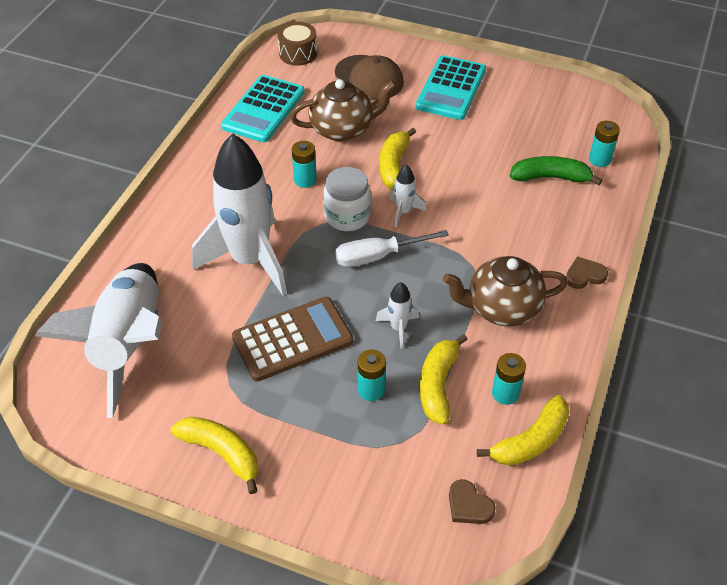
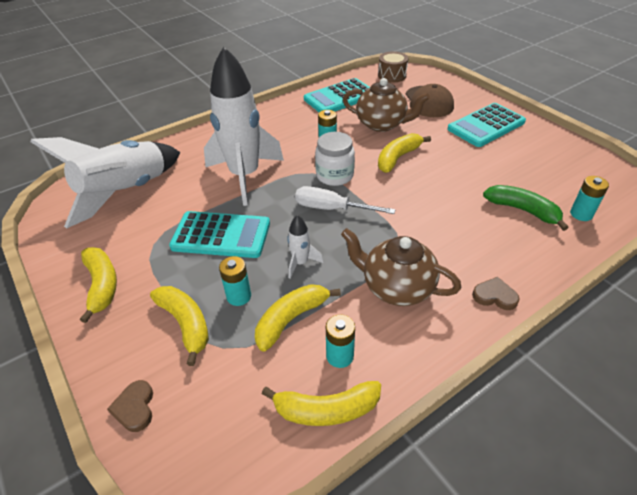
camera: 35 degrees right, 5 degrees down
(292, 339) = (221, 235): brown calculator -> turquoise calculator
(347, 441) = (186, 324): none -> yellow banana
(403, 212) = (378, 188): white rocket -> none
(469, 505) = (223, 433): brown heart -> brown heart (135, 408)

